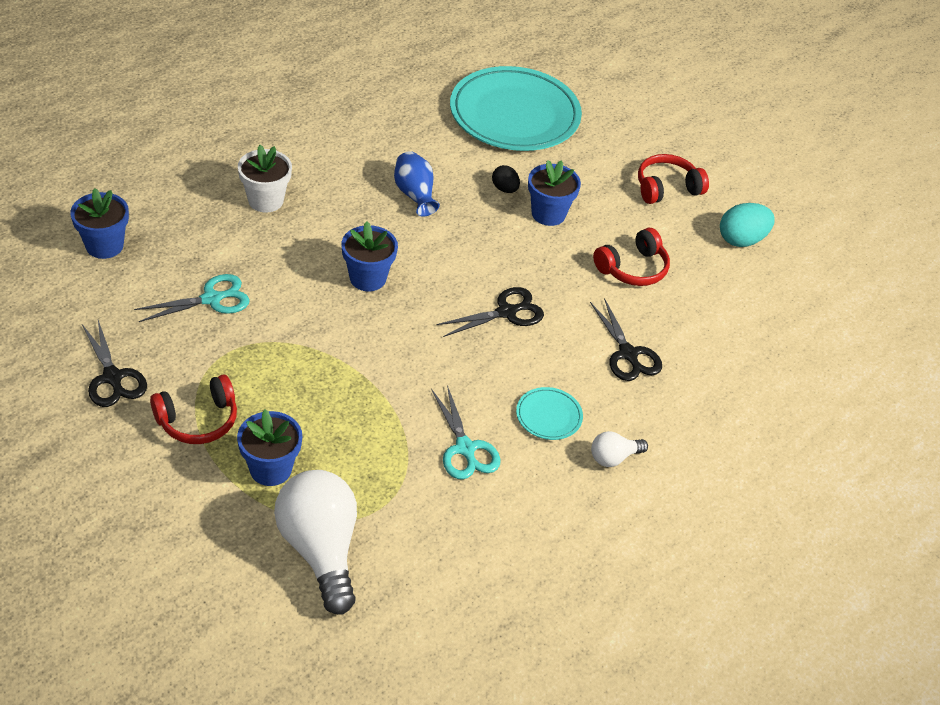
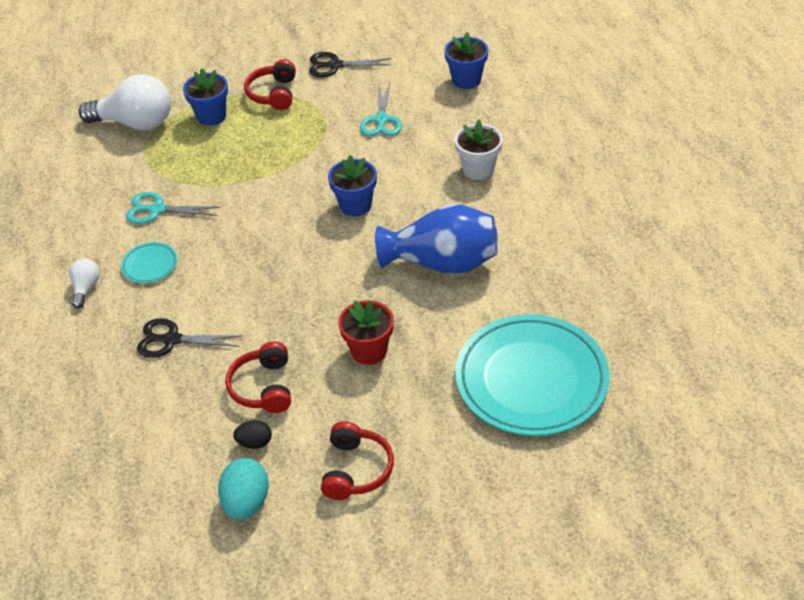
camera: 125 degrees right, 0 degrees up
(415, 194) = (442, 263): blue vase -> blue vase, size x1.80
(504, 189) = (419, 330): black egg -> black egg (255, 443)
(506, 312) = (267, 277): black scissors -> none
(548, 214) = (369, 351): blue flower pot -> red flower pot

